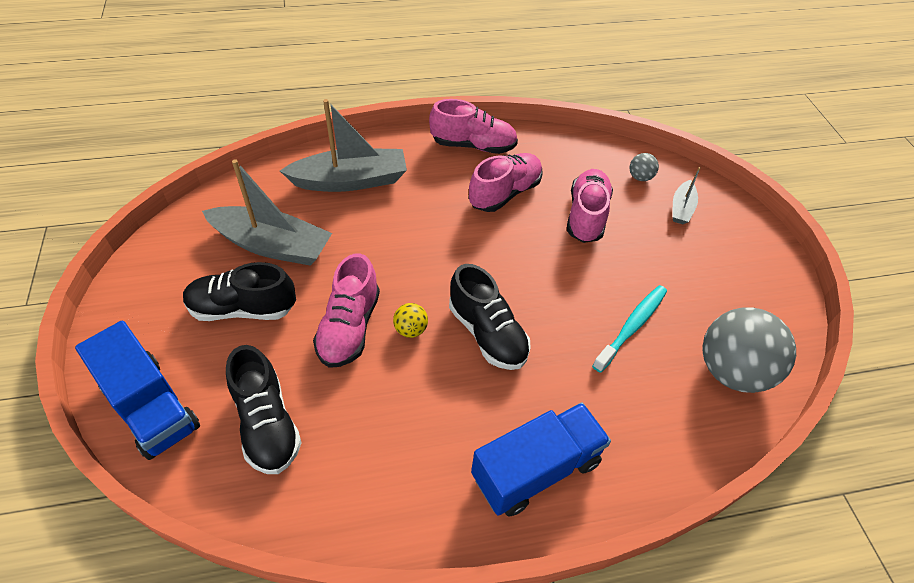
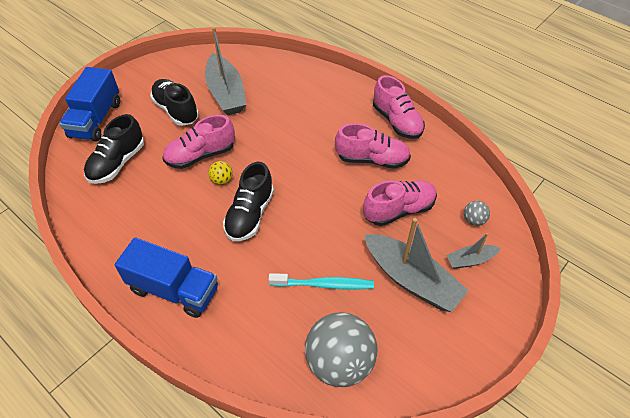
camera: 55 degrees right, 0 degrees up
(350, 181) = (304, 91): grey boat -> grey boat (411, 279)

